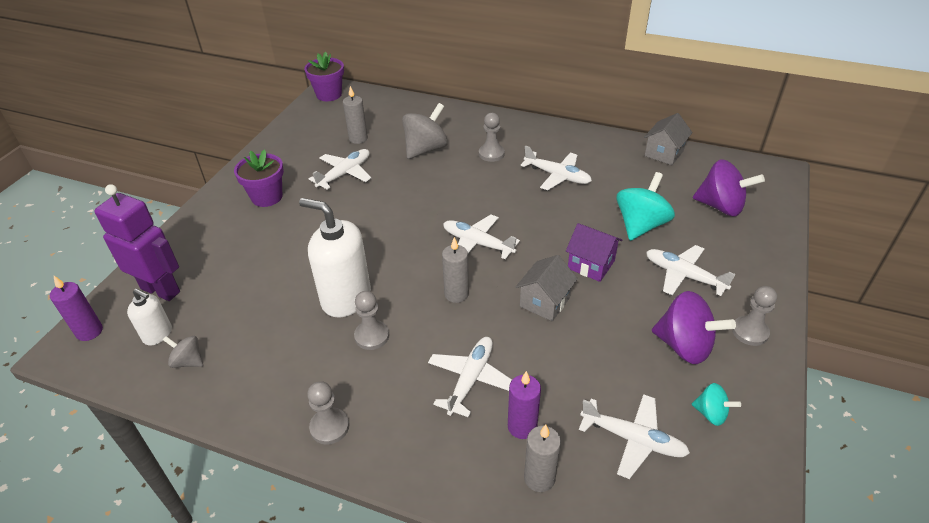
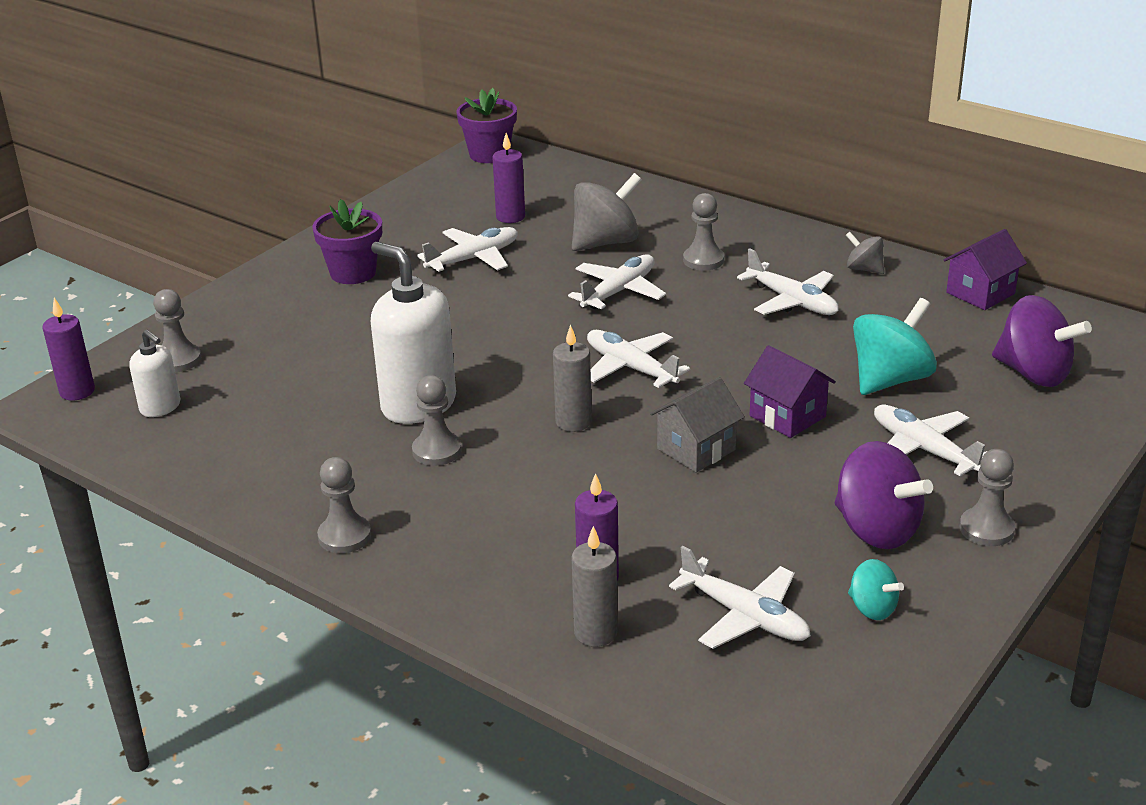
camera: 15 degrees right, 10 degrees down
(161, 290) = (178, 360): purple robot -> grey pawn
(188, 361) = (190, 441): grey spinning top -> grey spinning top (864, 269)
(358, 139) = (510, 217): grey candle -> purple candle
(470, 380) = (550, 518): white plane -> white plane (618, 291)
(664, 153) = (980, 293): grey house -> purple house

